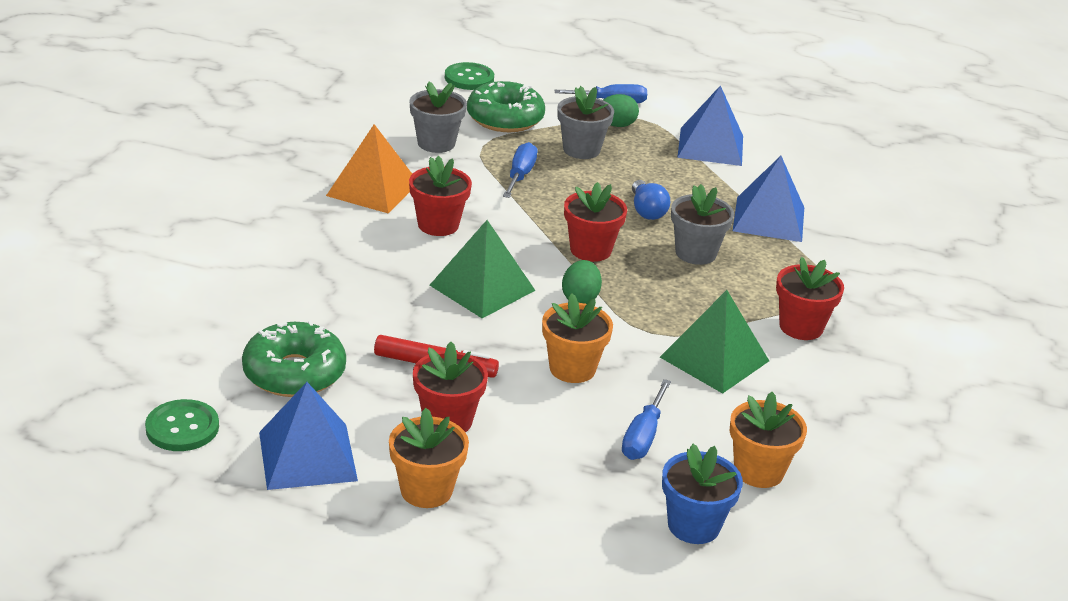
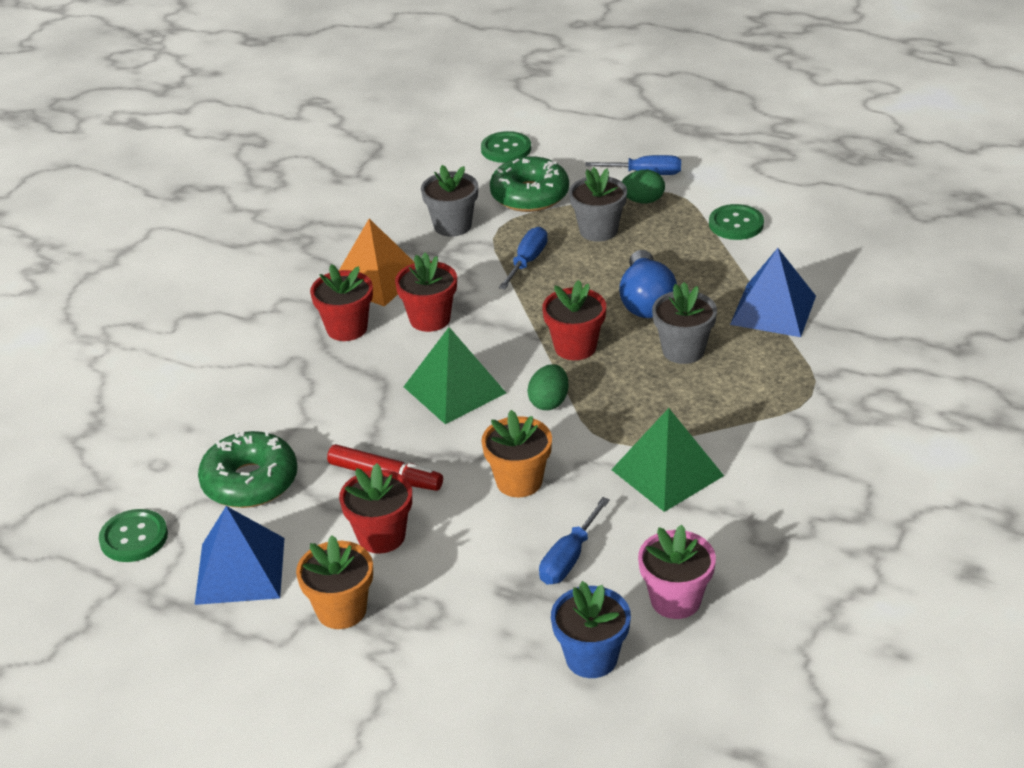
camera: 15 degrees right, 5 degrees up
(647, 211) = (646, 301): blue light bulb -> blue light bulb, size x1.54
(710, 146) = (736, 224): blue pyramid -> green button
(758, 471) = (675, 600): orange flower pot -> pink flower pot
(801, 327) = (769, 437): red flower pot -> red flower pot (347, 328)

